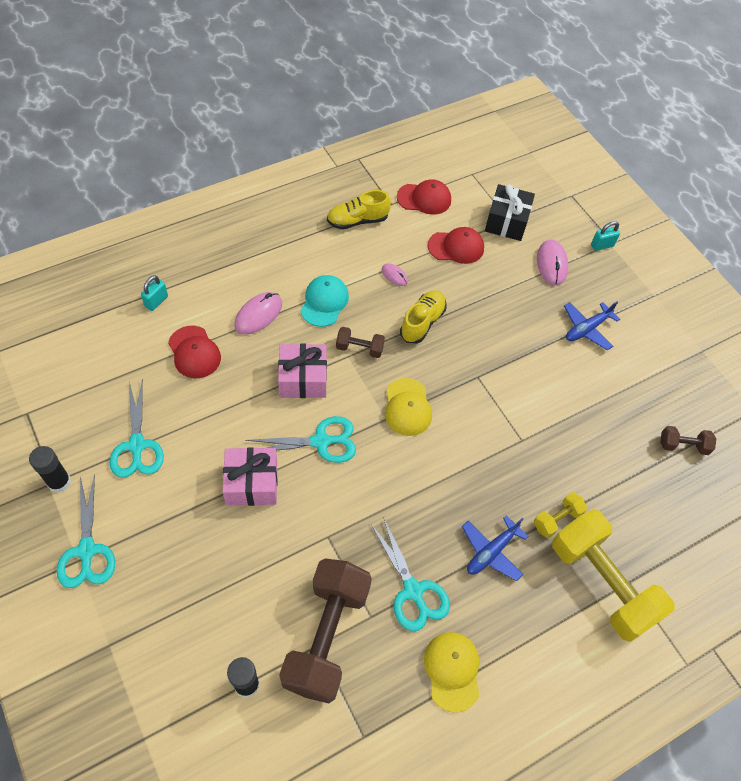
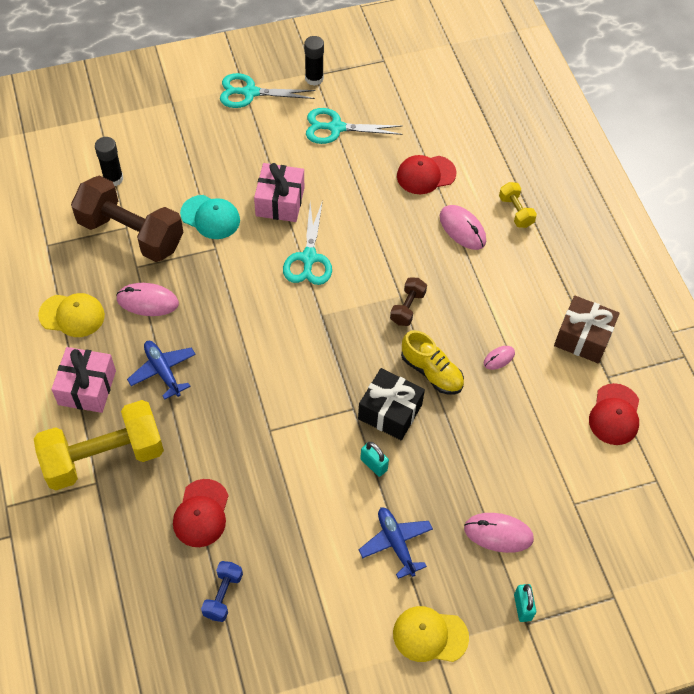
camera: 105 degrees right, 0 degrees up
(156, 301) = (489, 152): turquoise padlock -> turquoise padlock (373, 464)
(303, 379) = (380, 254): pink gift -> pink gift (87, 387)
(324, 302) = (471, 287): turquoise cap -> turquoise cap (210, 217)
(357, 221) = (583, 337): yellow shoe -> brown gift
(407, 407) = (330, 336): yellow cap -> yellow cap (430, 635)
(413, 591) = (147, 301): turquoise scissors -> pink mouse
(456, 247) = (535, 431): red cap -> red cap (201, 513)
(506, 222) = (571, 500): black gift -> black gift (390, 412)
(557, 519) = (177, 437): yellow dumbbell -> yellow dumbbell (515, 211)
(683, 445) = (223, 595): brown dumbbell -> blue dumbbell

